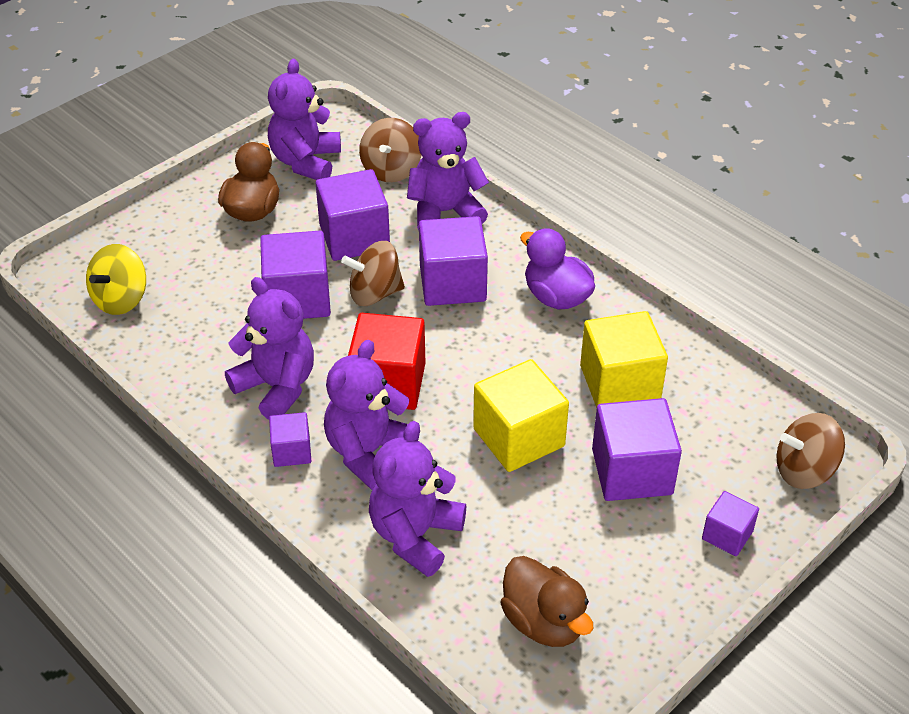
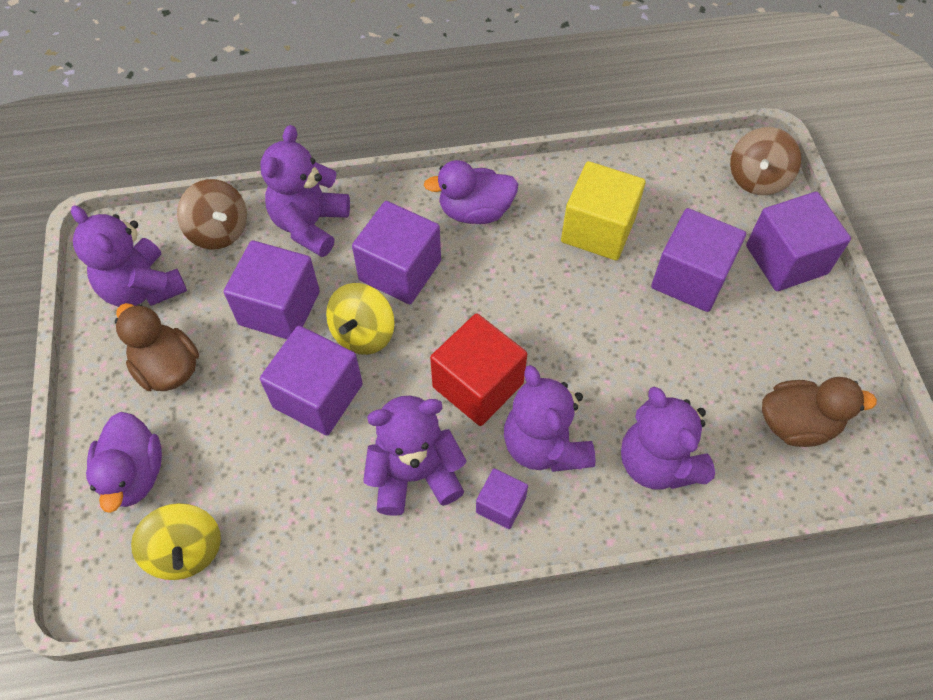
camera: 55 degrees left, 15 degrees up
(158, 242) = (134, 474): none -> purple duck
(374, 293) = (363, 333): brown spinning top -> yellow spinning top
(518, 437) = (605, 328): yellow cube -> none
(727, 535) = (786, 259): purple cube -> purple cube, size x1.85

